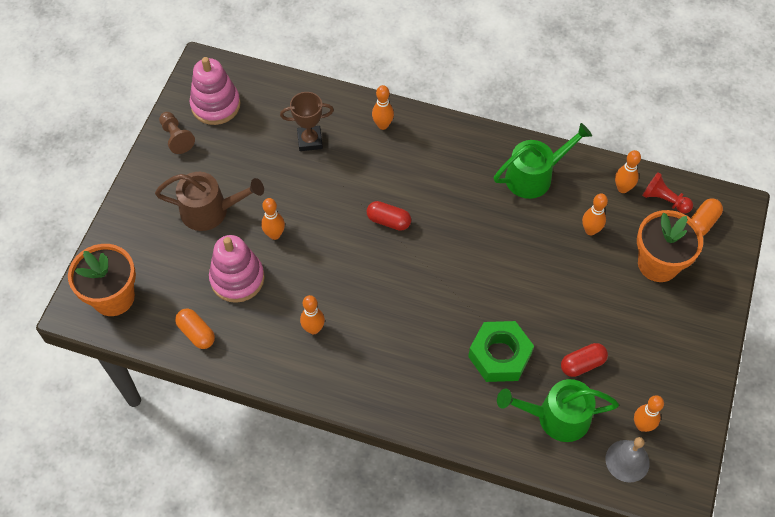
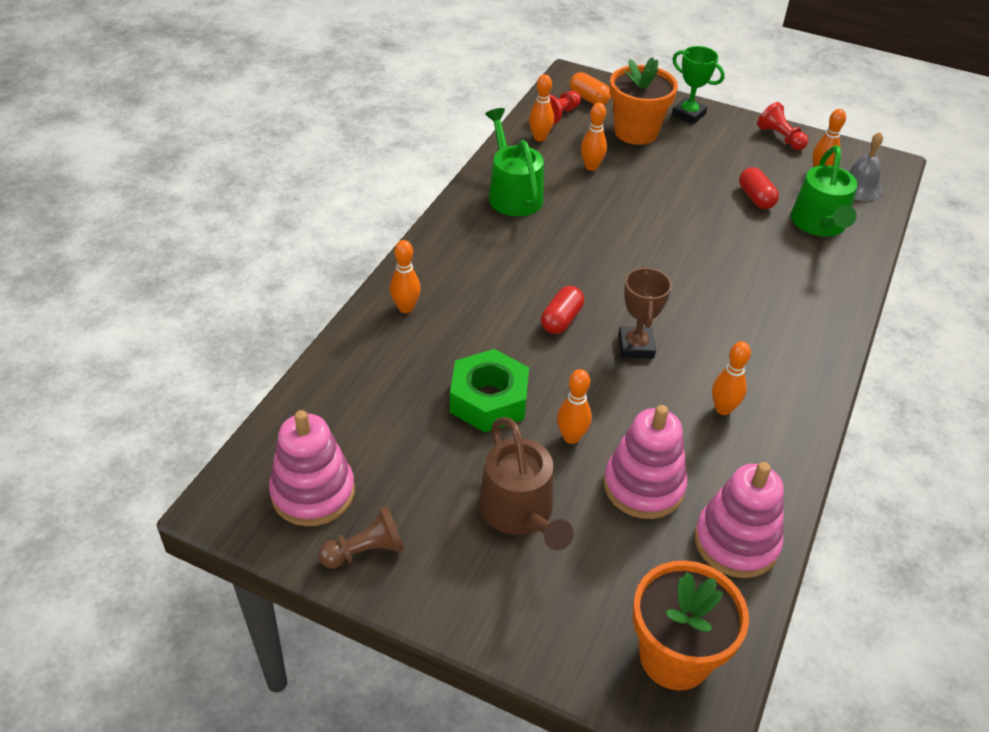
camera: 85 degrees left, 15 degrees down
(196, 333) = (736, 542): orange capsule -> pink stacking toy
(210, 211) = (520, 512): brown watering can -> brown watering can turned 150 degrees clockwise
(310, 140) = (413, 384): brown trophy -> brown trophy (635, 346)
(499, 355) = (750, 253): green nut -> green nut (489, 400)
(692, 392) = (780, 138): none -> red pawn
(705, 309) = (688, 114): none -> green trophy

